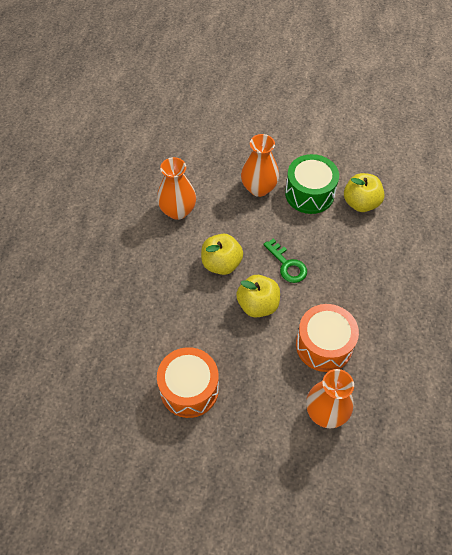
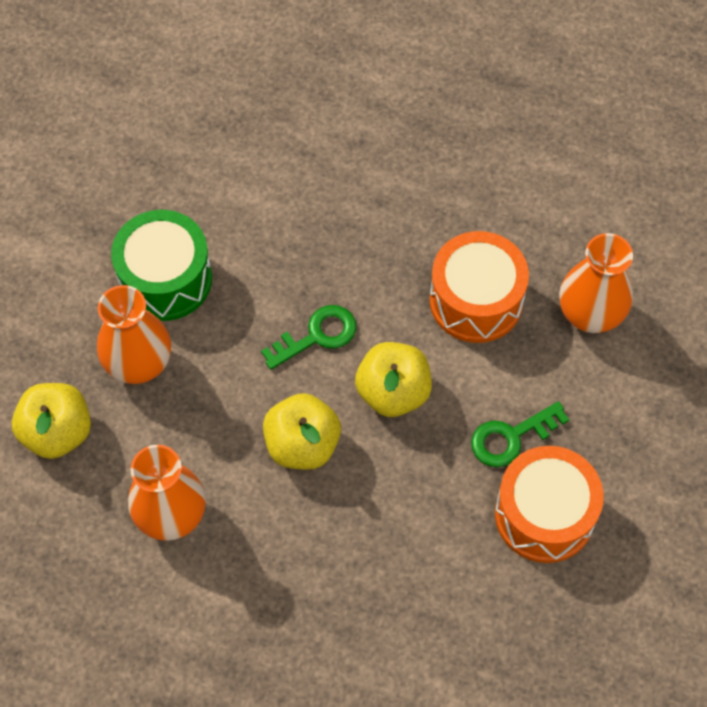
camera: 85 degrees left, 5 degrees up
(236, 368) = (511, 437): none -> green key
(360, 203) = (199, 200): yellow apple -> yellow apple (57, 432)

